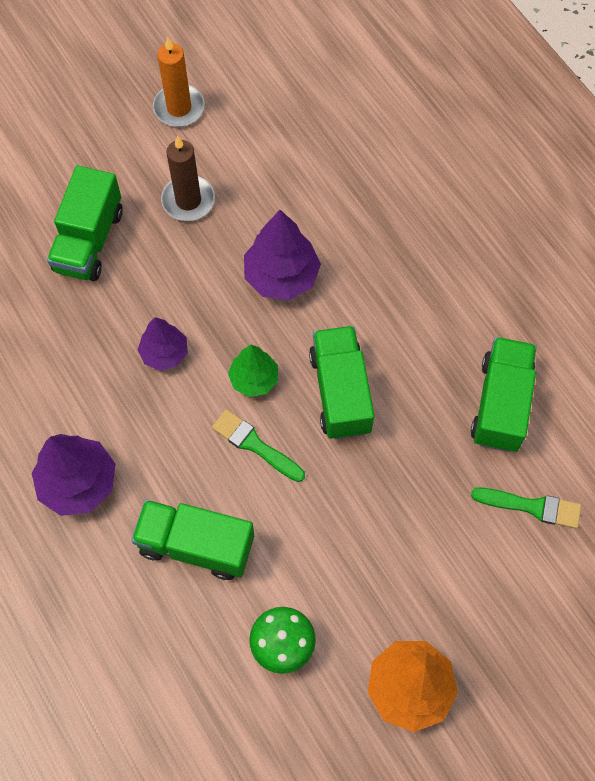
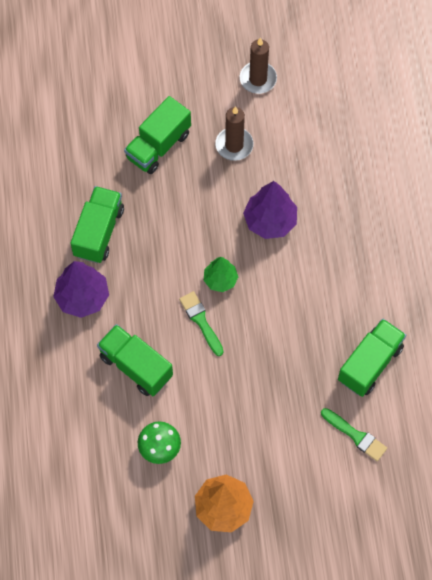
camera: 25 degrees right, 0 degrees up
(164, 353) = (172, 239): purple tree -> none
(179, 108) = (258, 79): orange candle -> brown candle
(340, 392) = (271, 312): green truck -> green truck (99, 232)

